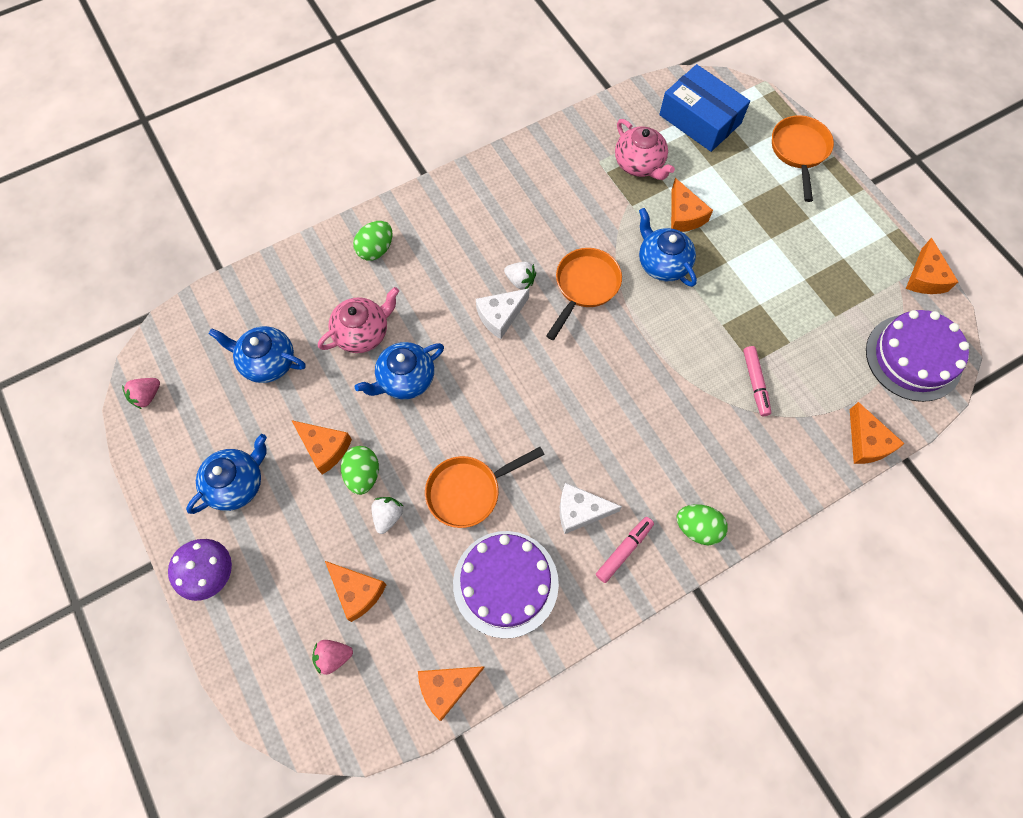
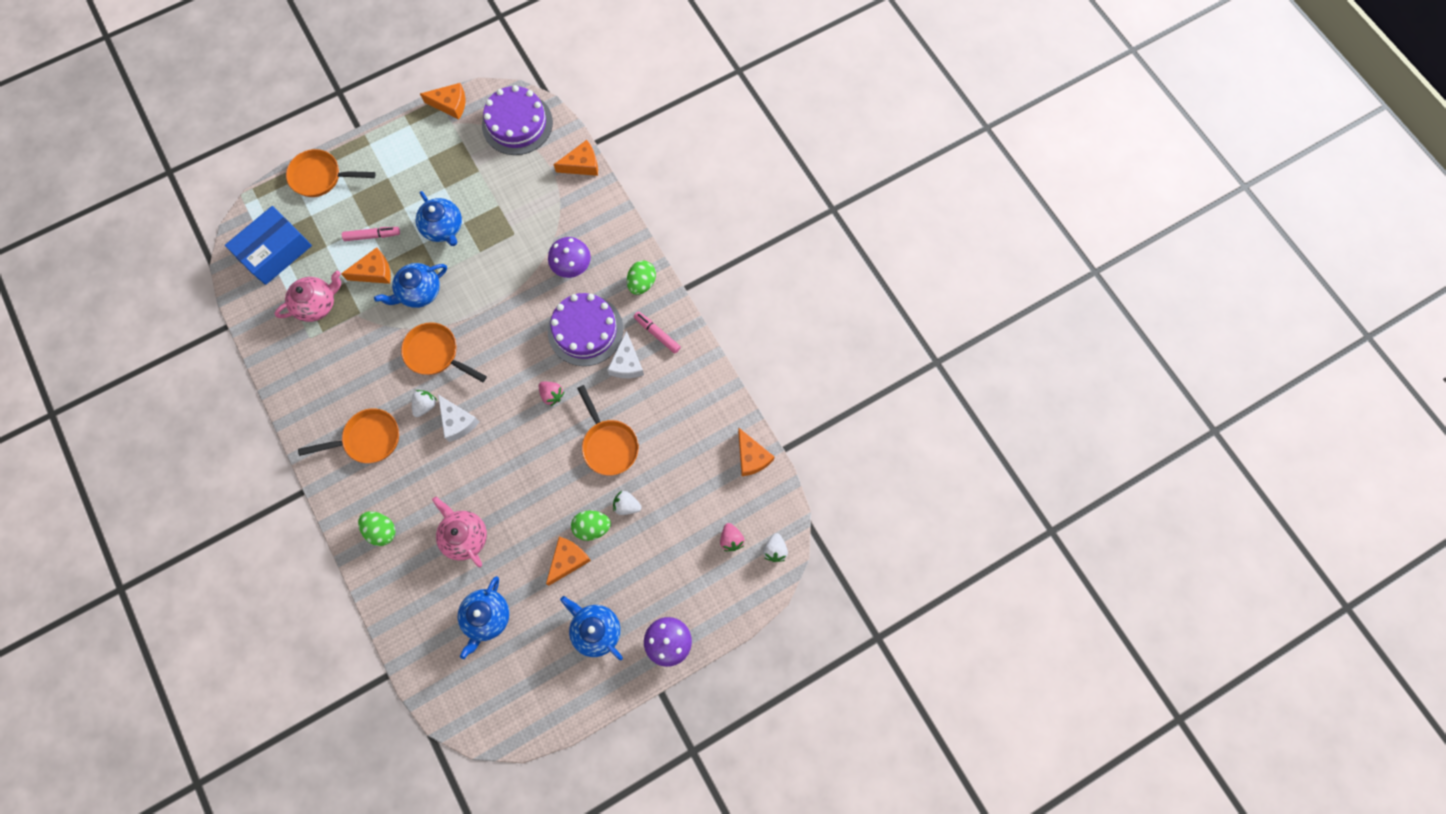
camera: 90 degrees left, 5 degrees up
(147, 396) = (513, 722): pink strawberry -> pink strawberry (552, 395)
(313, 720) = (775, 550): none -> white strawberry
(357, 591) = (684, 525): orange cheese -> none
(405, 379) = (511, 498): blue teapot -> blue teapot (444, 228)
(480, 227) = (368, 439): none -> orange pan
(505, 583) = (679, 417): purple cake -> purple cake (585, 330)
(714, 435) = (572, 266): none -> purple mushroom
(755, 383) = (531, 233): pink marker -> pink marker (372, 236)

